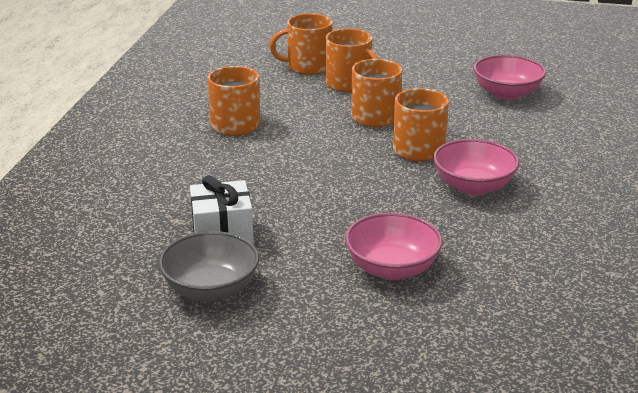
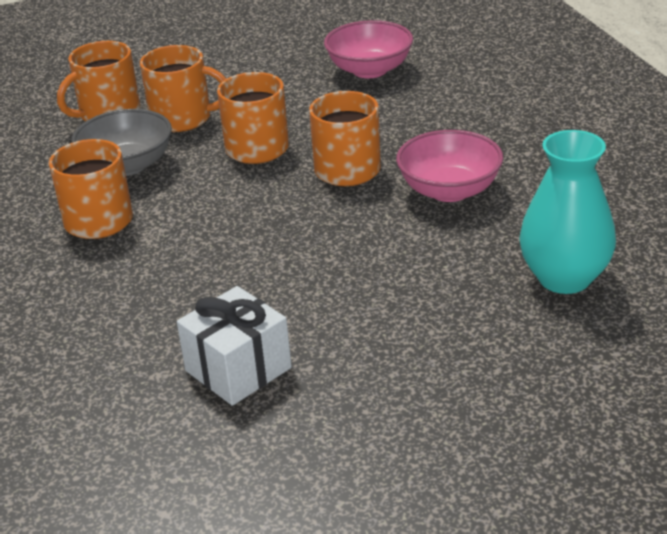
camera: 30 degrees left, 5 degrees up
(210, 289) = (297, 442): grey bowl -> grey bowl (127, 165)
(392, 268) = (469, 321): pink bowl -> none
(488, 269) = (564, 278): none -> turquoise vase

